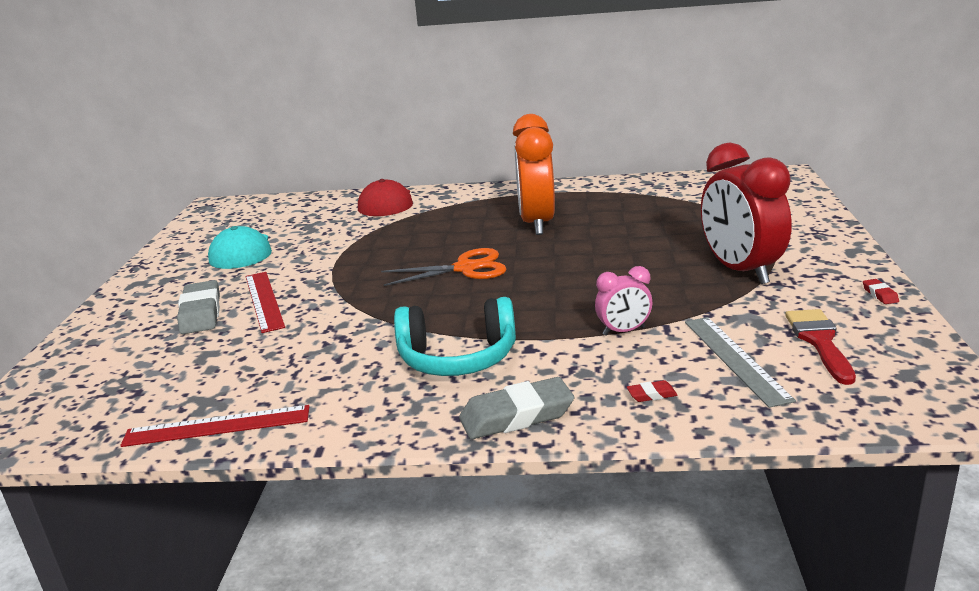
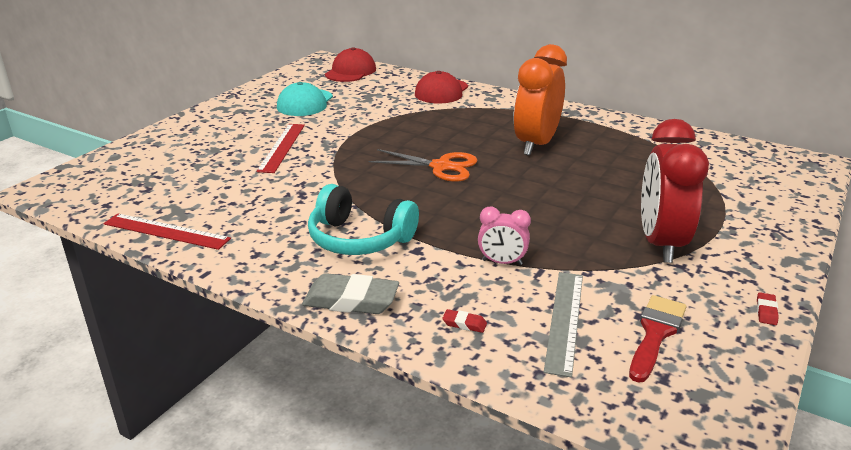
camera: 25 degrees right, 5 degrees up
(201, 313) = (235, 143): grey eraser -> none
(260, 209) = (350, 71): none -> red cap

